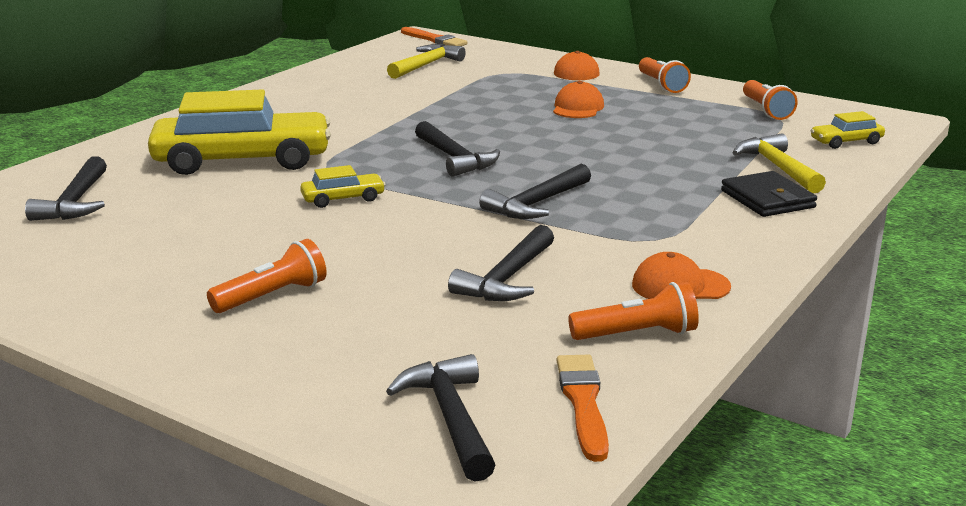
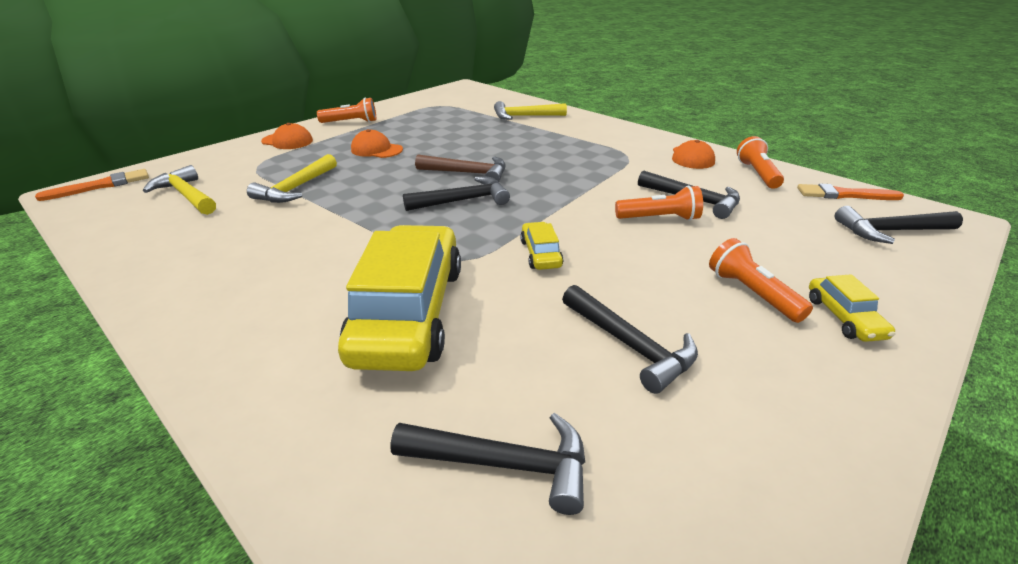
camera: 80 degrees left, 10 degrees up
(457, 94) = (296, 188): none -> yellow hammer
(531, 154) = (467, 173): none -> brown hammer
(537, 203) = (566, 180): black hammer -> black hammer (629, 345)
(766, 110) = (427, 106): orange flashlight -> orange flashlight (659, 218)
(767, 199) = (571, 125): black wallet -> none
(846, 142) = (491, 99): yellow car -> yellow car (844, 318)

